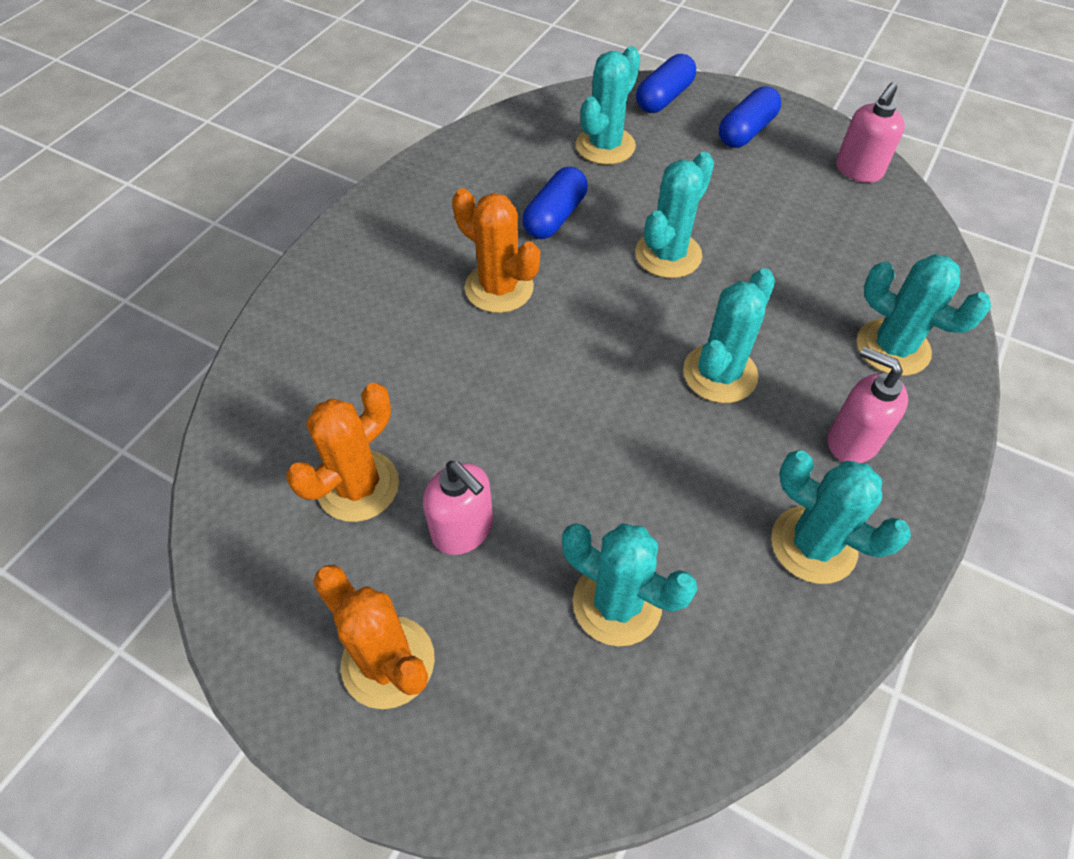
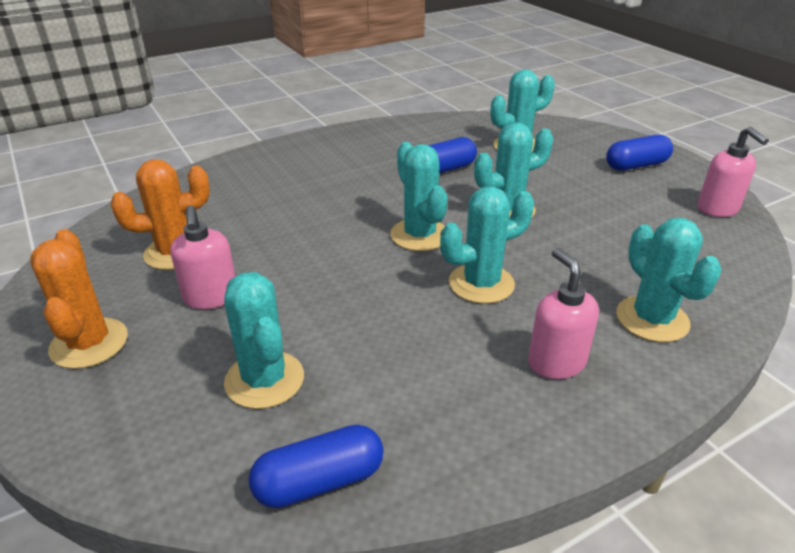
camera: 30 degrees right, 20 degrees down
(499, 288) = (368, 191): orange cactus -> none
(664, 98) = (585, 134): blue capsule -> blue capsule (319, 481)
(813, 544) = (455, 413): turquoise cactus -> turquoise cactus (419, 235)
(858, 170) = (718, 209): pink soap dispenser -> pink soap dispenser turned 90 degrees counterclockwise

